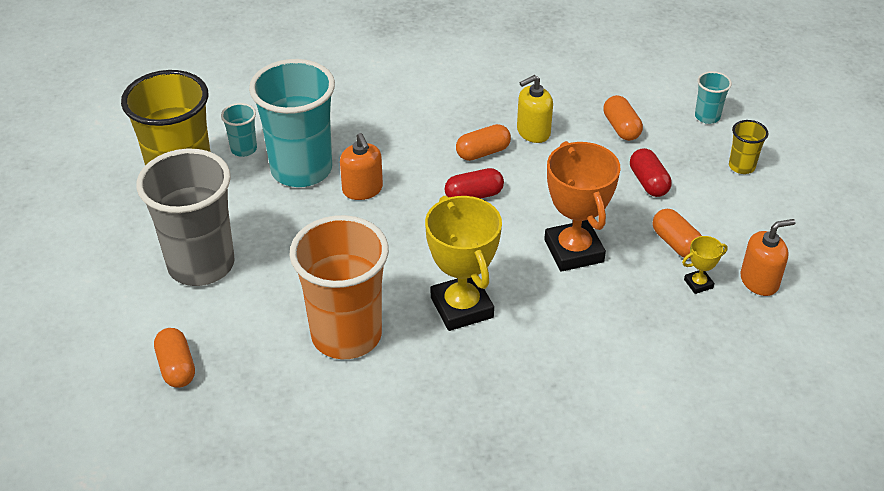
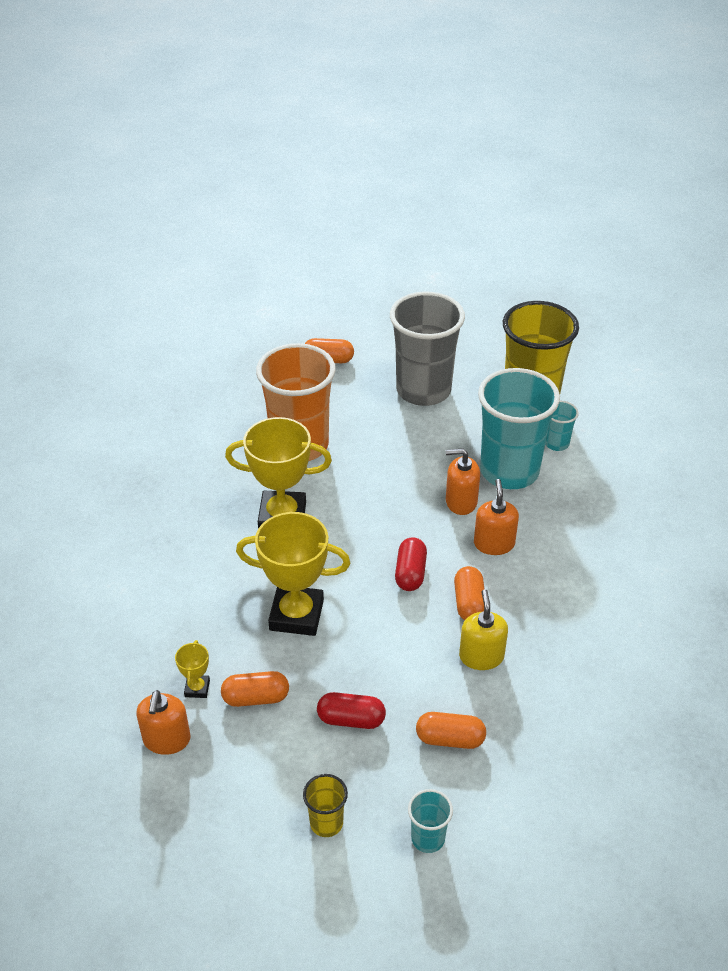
camera: 115 degrees right, 0 degrees up
(404, 156) = (494, 543): none -> orange soap dispenser
(573, 251) = (296, 615): orange trophy -> yellow trophy

